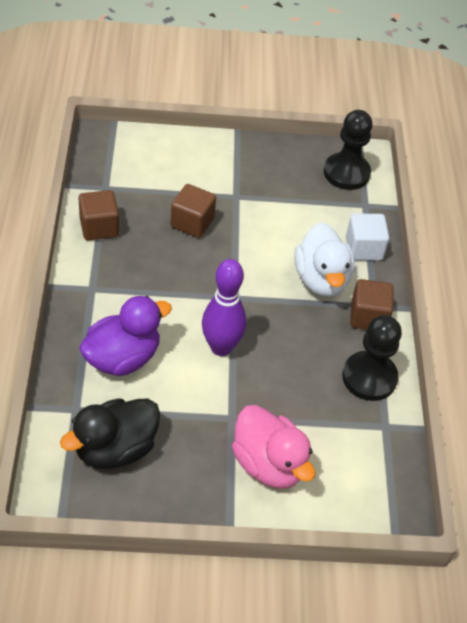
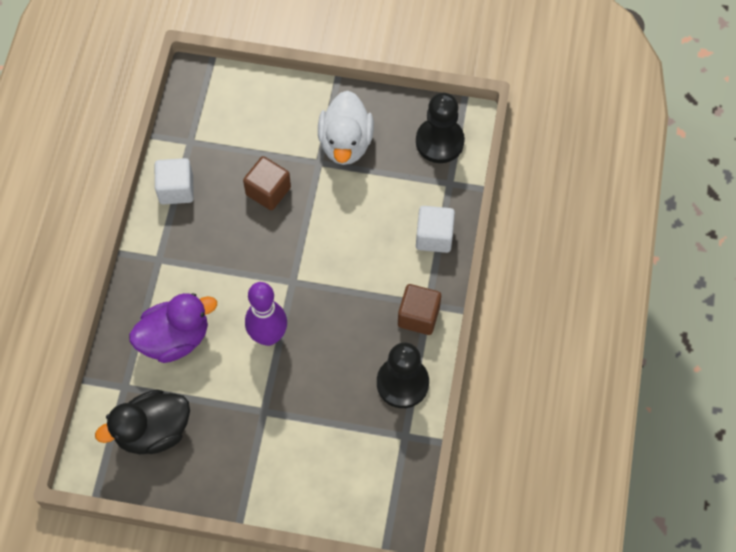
camera: 15 degrees right, 15 degrees up
(99, 227) = (176, 189): brown cube -> white cube
(269, 464) = (287, 462): pink duck -> none
(321, 279) = (382, 269): white duck -> white duck (345, 143)

